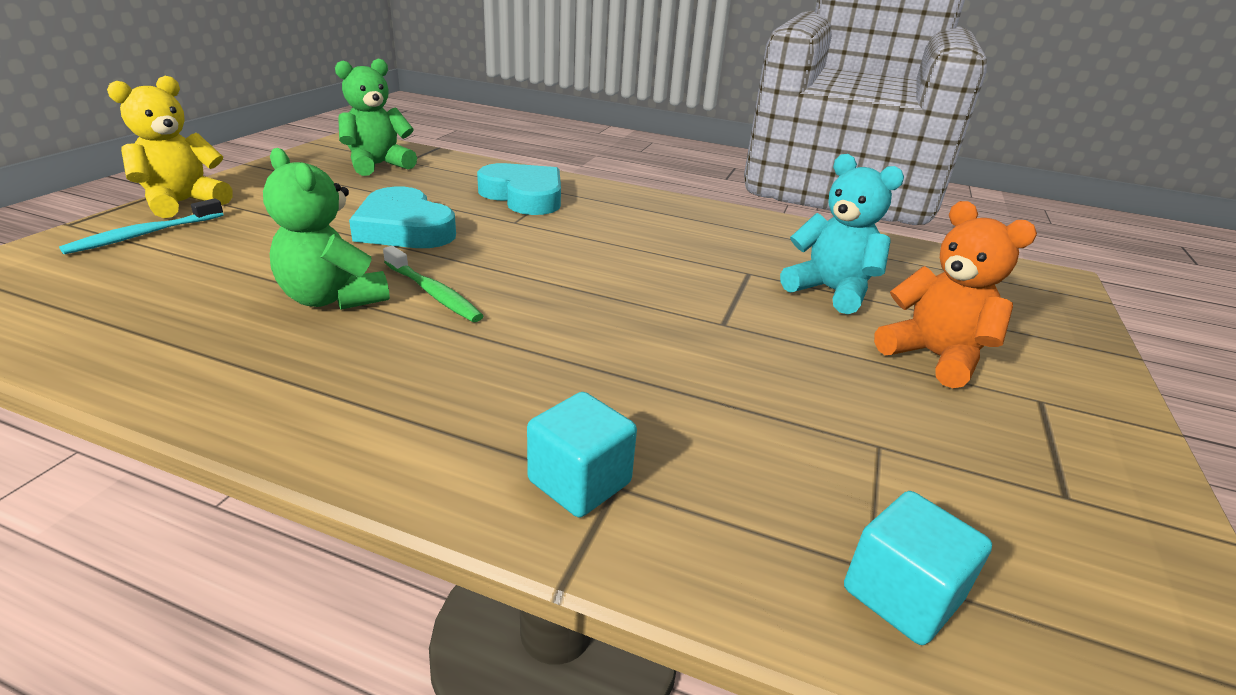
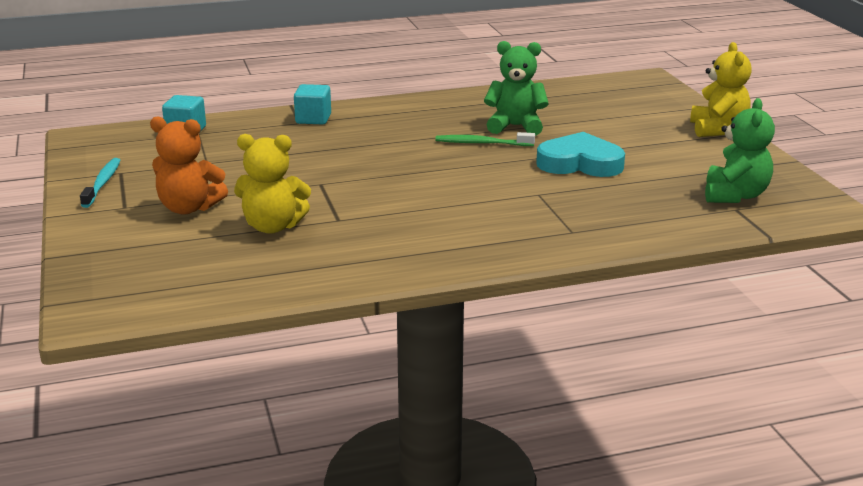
camera: 145 degrees right, 5 degrees down
(144, 235) = (669, 114): turquoise toothbrush -> turquoise toothbrush (102, 183)
(524, 196) = (580, 215): turquoise heart -> none
(830, 291) = (272, 226): turquoise teddy bear -> yellow teddy bear

